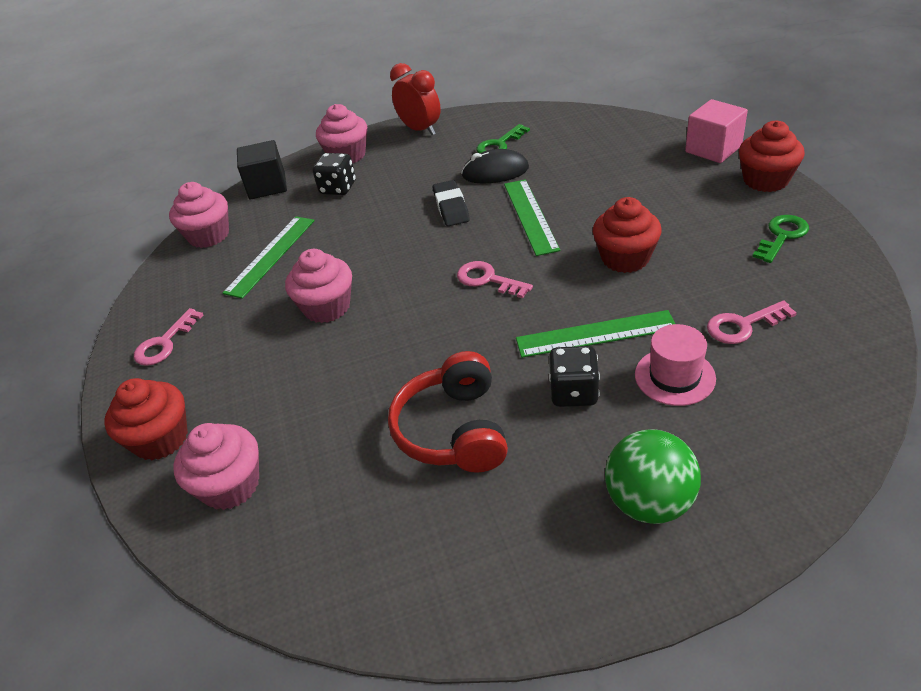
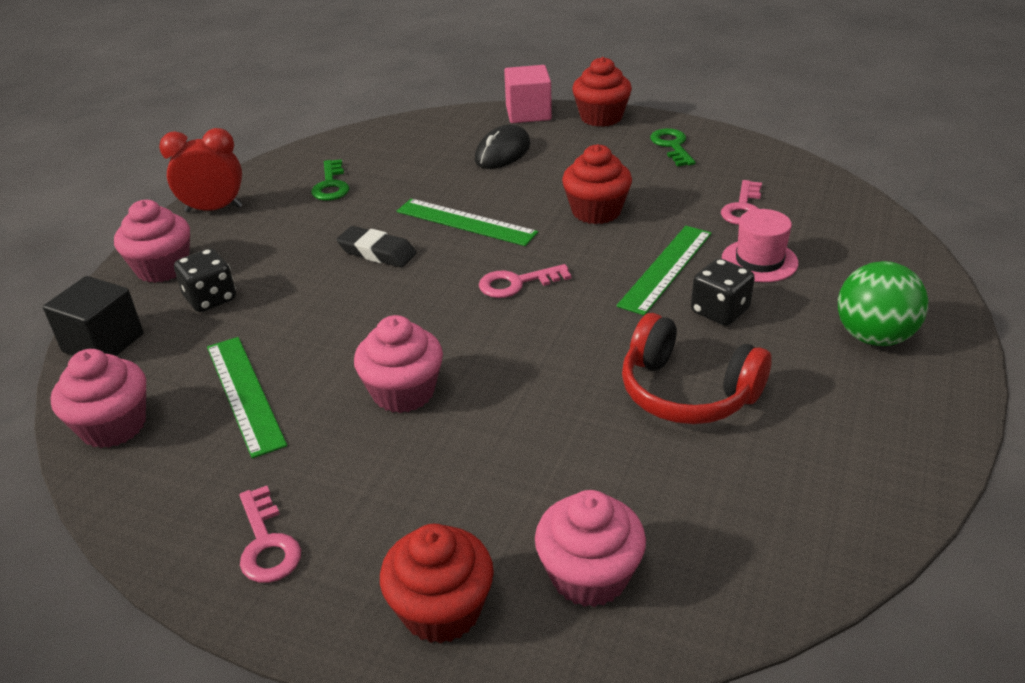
camera: 55 degrees left, 5 degrees down
(495, 172) = (368, 207): black mouse -> black mouse (502, 153)

